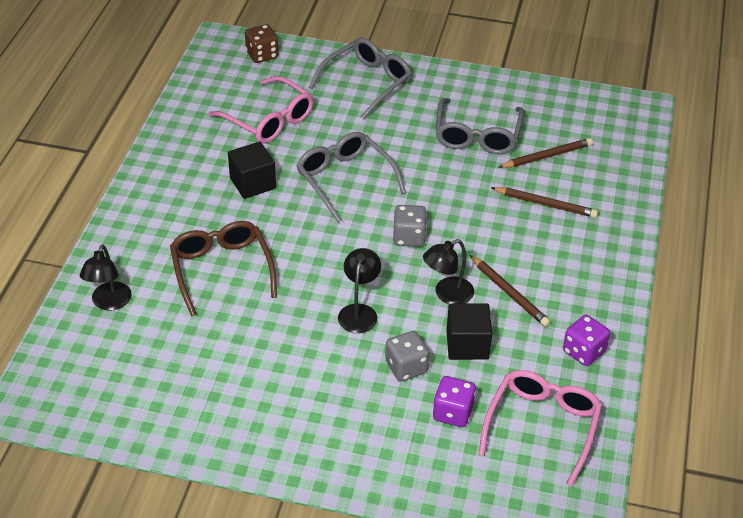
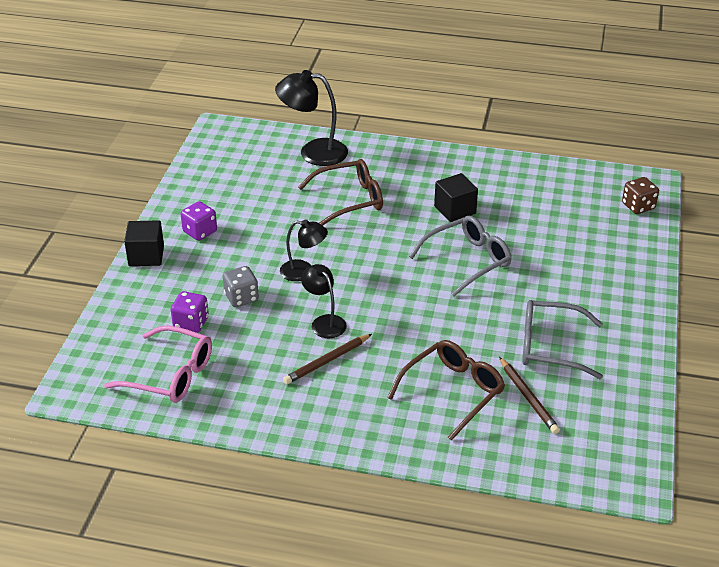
camera: 90 degrees right, 5 degrees down
(109, 303) = (313, 152): black lamp -> black lamp, size x1.61
(268, 120) = (542, 214): pink glasses -> none
(366, 83) = (614, 271): grey glasses -> none
(409, 237) = (396, 299): grey dice -> none
(467, 344) = (265, 333): black cube -> black cube (146, 256)
(546, 204) = (452, 392): brown pencil -> brown glasses
(583, 352) = (253, 407): purple dice -> purple dice (200, 232)

